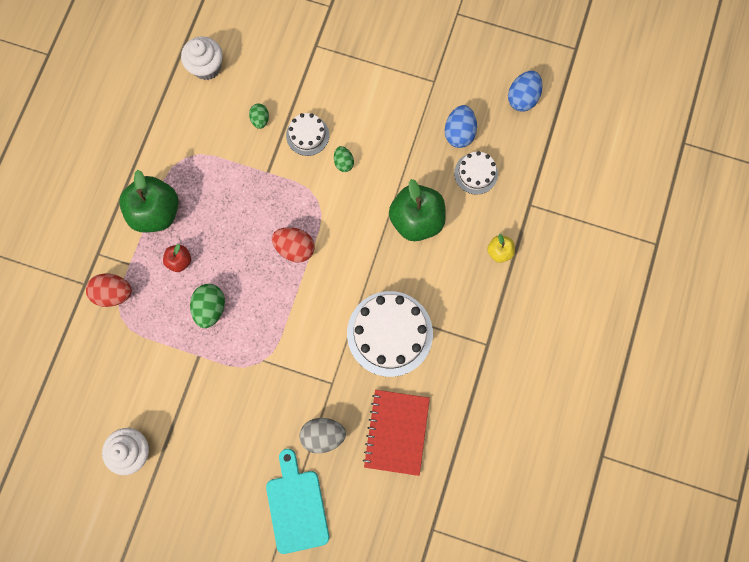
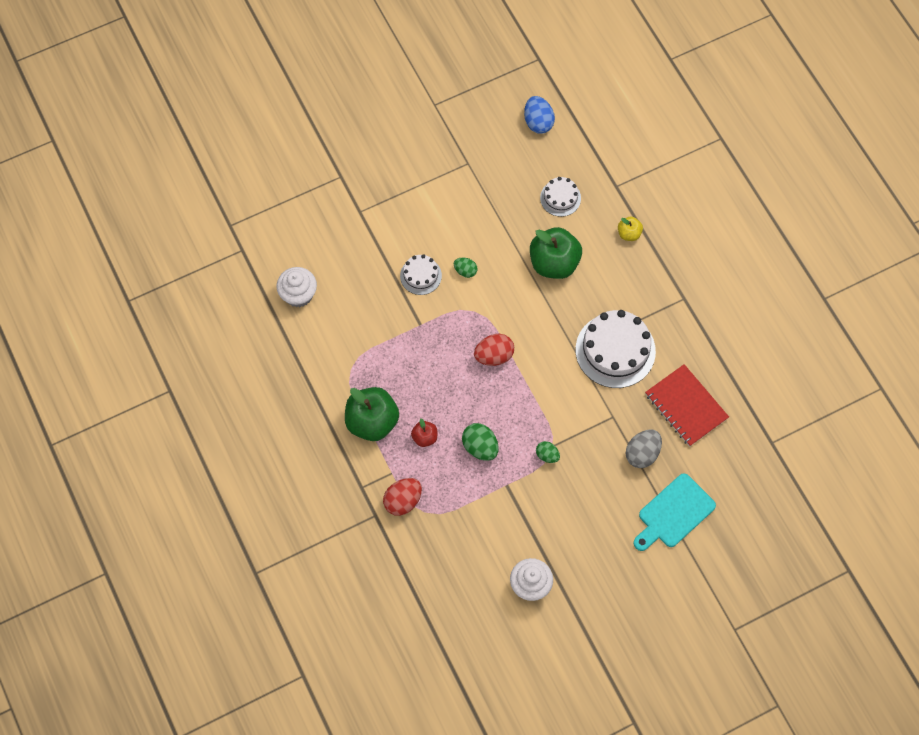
camera: 45 degrees left, 10 degrees down
(260, 120) = (376, 295): green egg -> green egg (547, 455)
(296, 506) = (674, 513): turquoise cutting board -> turquoise cutting board turned 75 degrees counterclockwise
(459, 133) = (521, 182): blue egg -> none

